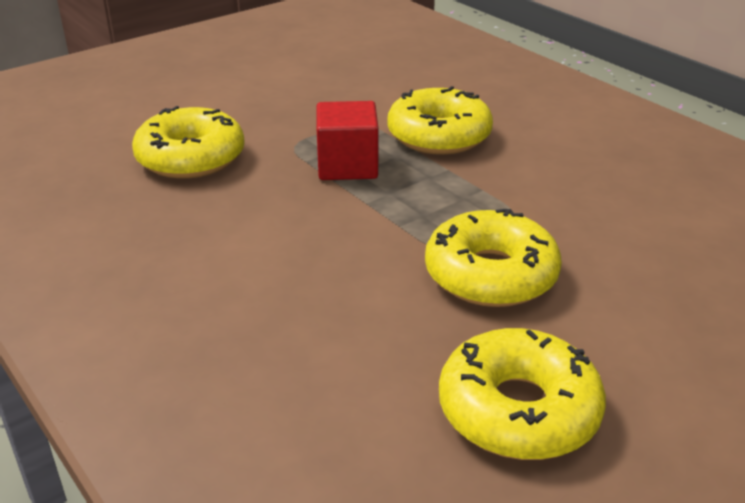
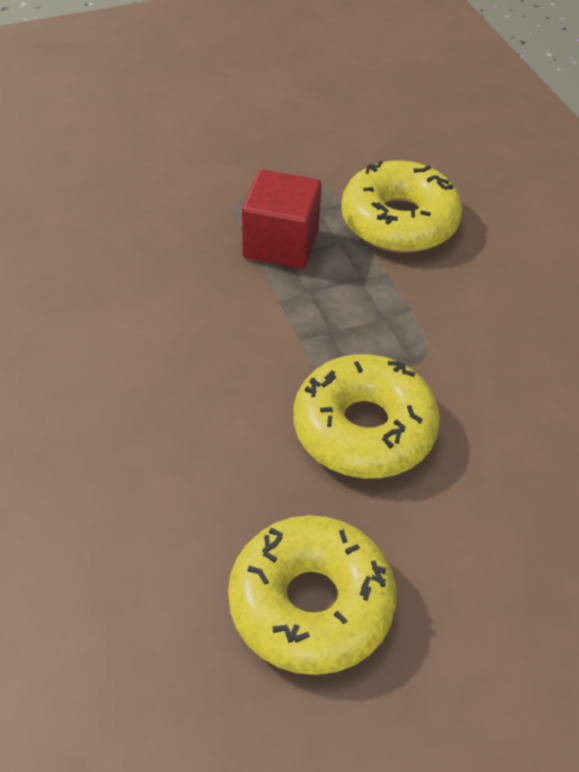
camera: 15 degrees right, 15 degrees up
(191, 158) = (124, 196): yellow donut -> none

